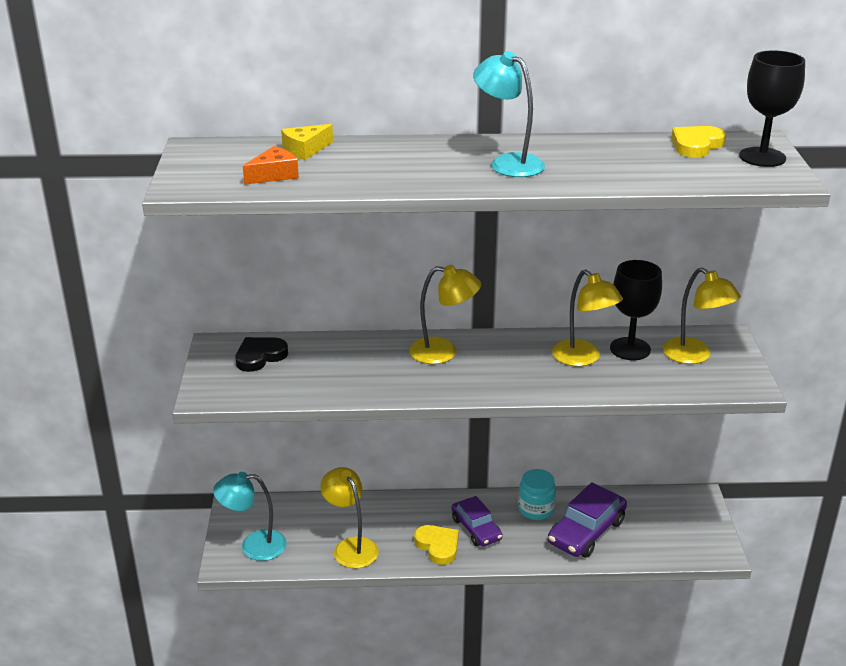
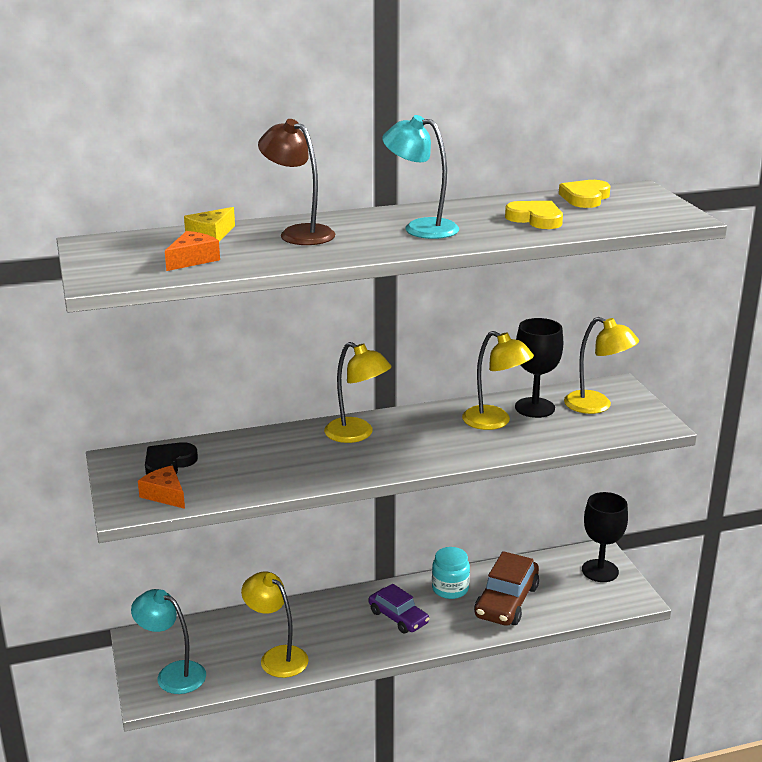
camera: 15 degrees left, 5 degrees down
(244, 387) = (165, 495): none -> orange cheese
(254, 546) = (172, 674): turquoise lamp -> turquoise lamp turned 45 degrees clockwise
(387, 156) = (299, 233): none -> brown lamp
(438, 546) = (366, 640): yellow heart -> yellow heart (535, 219)
(443, 352) = (357, 434): yellow lamp -> yellow lamp turned 45 degrees clockwise
(586, 532) = (506, 601): purple car -> brown car
(762, 157) = (649, 202): black goblet -> black goblet (600, 571)

